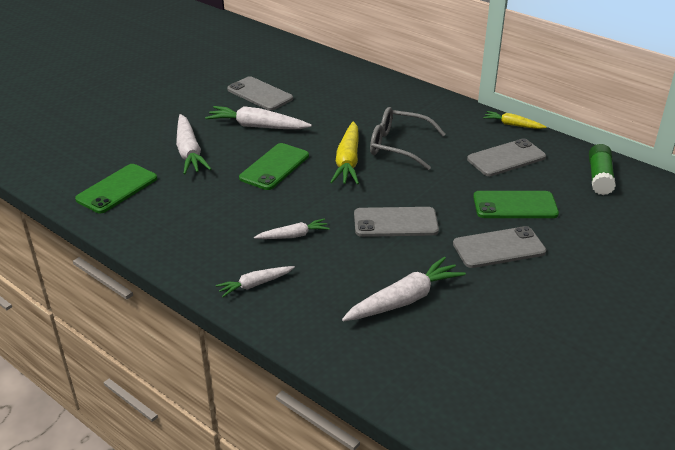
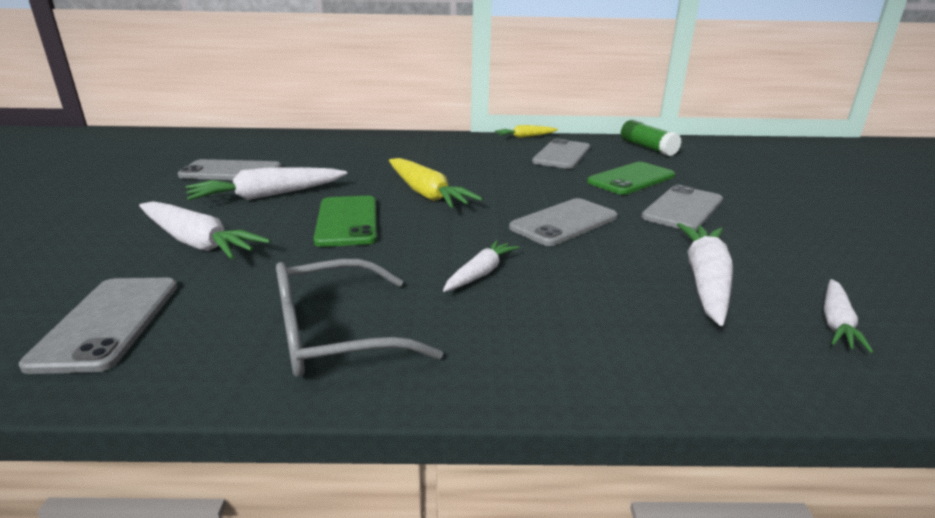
camera: 40 degrees left, 10 degrees down
(117, 189) = (108, 323): green phone -> grey phone
(255, 285) = (526, 347): white carrot -> white carrot (836, 323)
(399, 146) = (457, 170): grey glasses -> grey glasses (336, 334)

